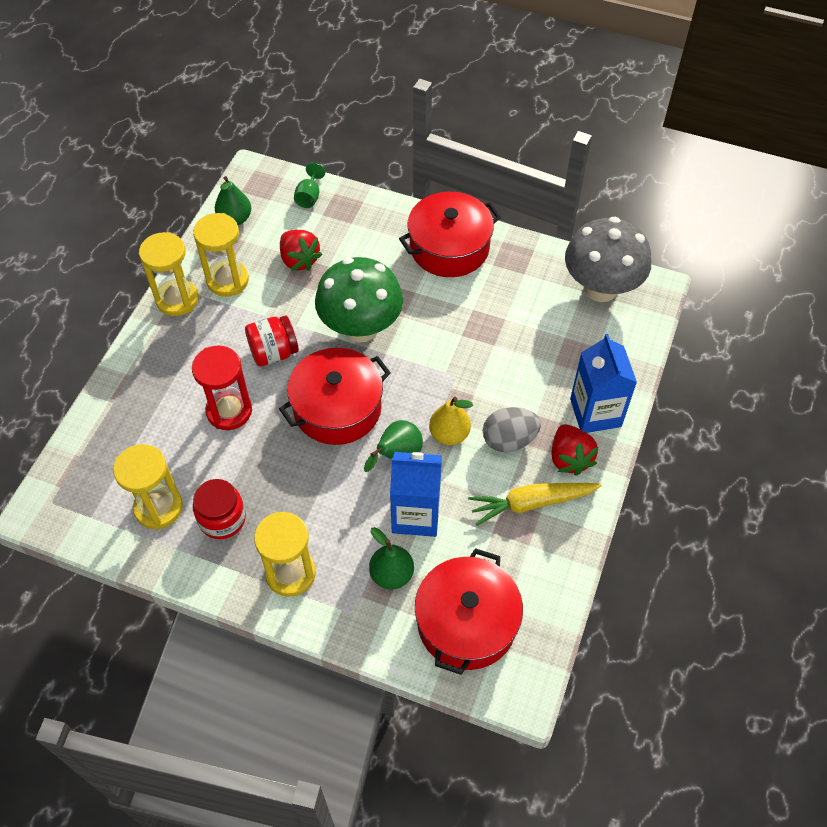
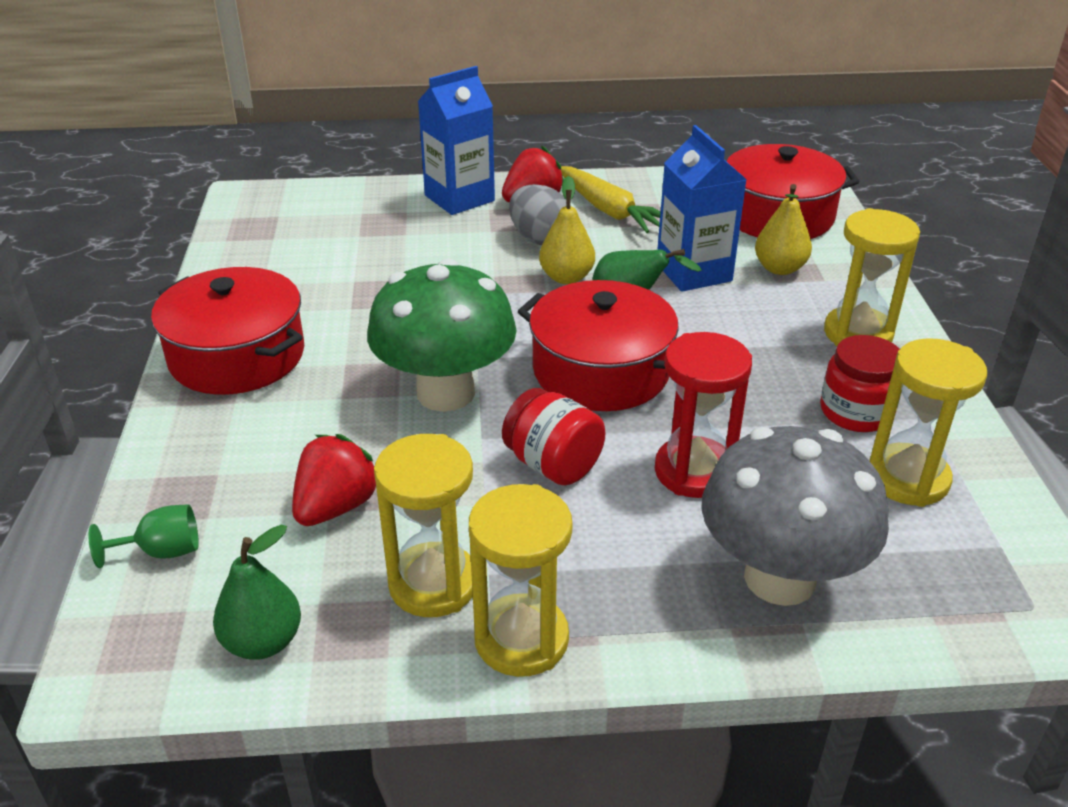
camera: 115 degrees left, 20 degrees down
(391, 574) = (779, 268): green pear -> yellow pear
(601, 288) = (263, 227): grey mushroom -> grey mushroom (779, 578)

